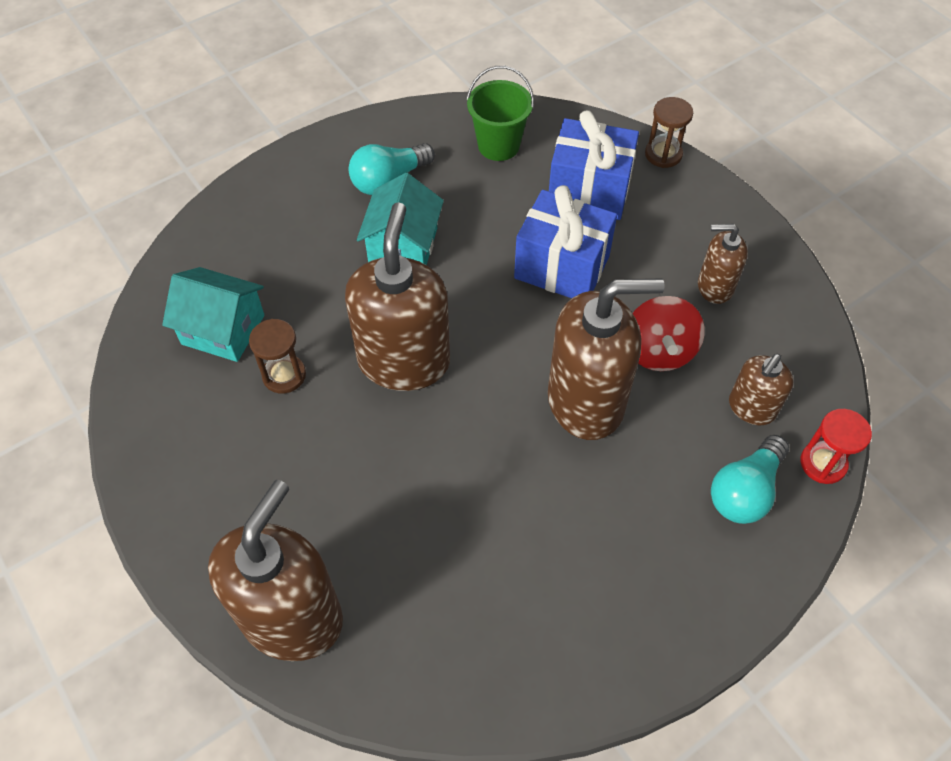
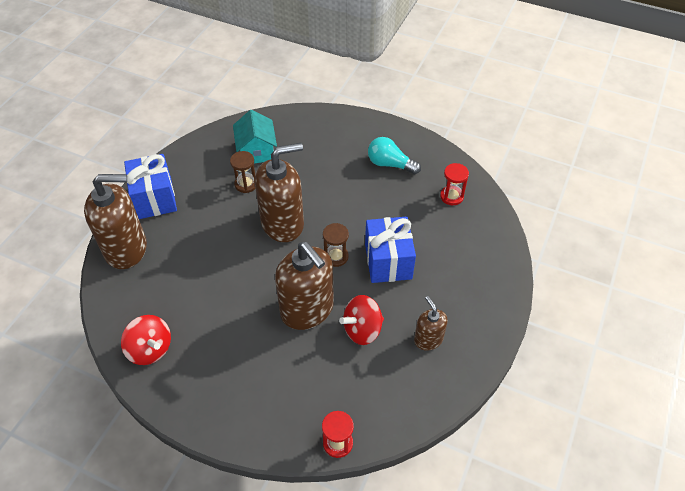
camera: 60 degrees right, 5 degrees down
(403, 246) = (352, 190): turquoise house -> none
(498, 145) = (451, 196): green bucket -> red hourglass
(533, 655) = (150, 349): none -> red spinning top
(589, 191) = (452, 250): blue gift -> blue gift (155, 198)
(663, 154) = (510, 274): brown hourglass -> brown hourglass (335, 257)
(745, 491) = (295, 408): turquoise light bulb -> none
(751, 408) = (353, 391): brown soap dispenser -> none

